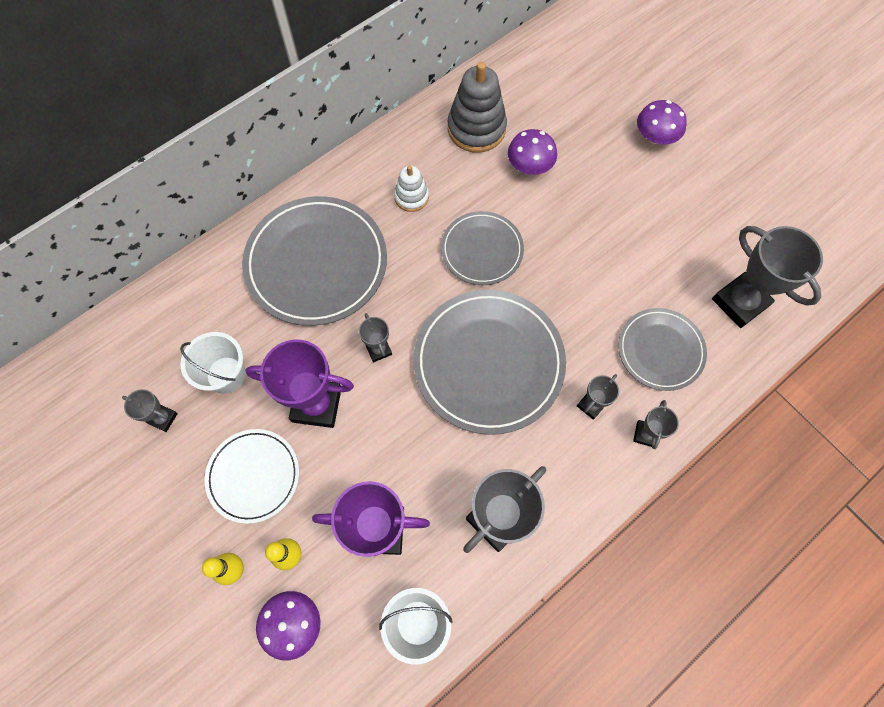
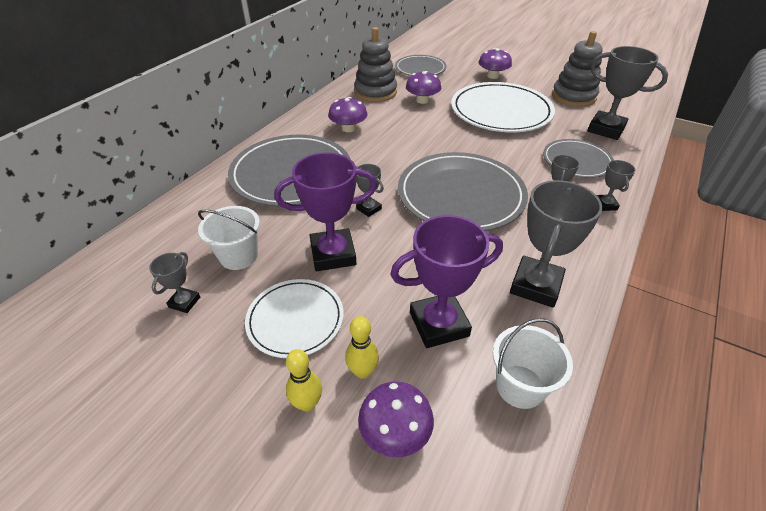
camera: 20 degrees left, 25 degrees down
(163, 418) = (184, 302): grey trophy -> grey trophy turned 75 degrees counterclockwise
(411, 197) = (348, 128): white stacking toy -> purple mushroom
(482, 250) = (416, 142): grey plate -> grey plate (420, 69)
(621, 221) = (501, 111): none -> white plate
(741, 220) = (573, 97): none -> grey stacking toy

